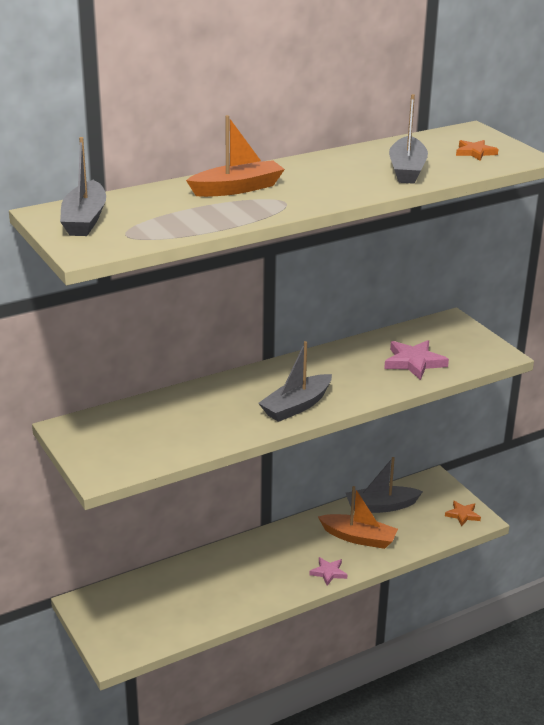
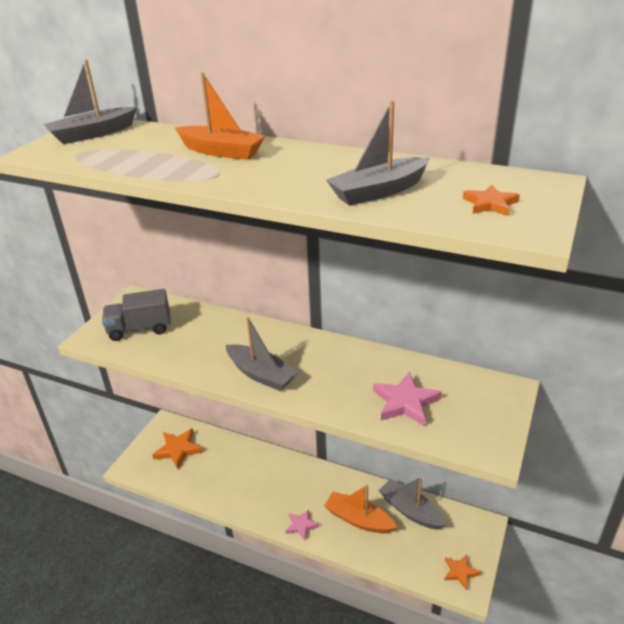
camera: 55 degrees right, 5 degrees up
(131, 442) = (140, 329): none -> grey truck
(135, 609) = (178, 450): none -> orange star
(296, 406) = (261, 374): grey boat -> grey boat turned 150 degrees counterclockwise
(358, 538) = (358, 519): orange boat -> orange boat turned 135 degrees clockwise

